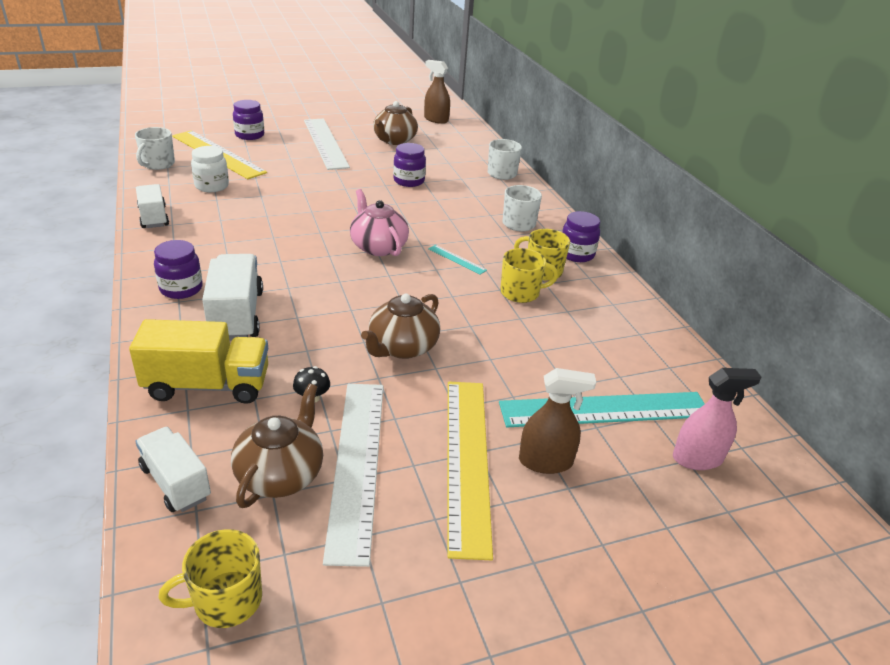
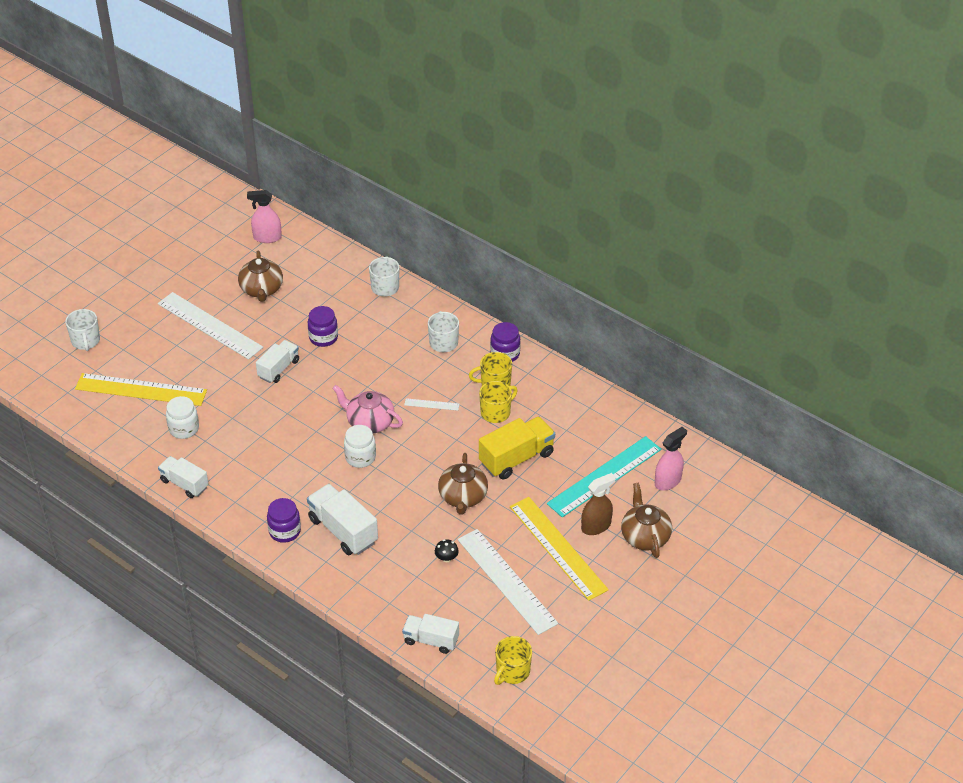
camera: 30 degrees left, 10 degrees up
(158, 164) = (110, 428): white mug -> white mug (85, 341)
(207, 385) = (383, 584): yellow truck -> yellow truck (516, 458)
(249, 135) = (136, 351): purple jar -> none
(281, 474) = (476, 607): brown teapot -> brown teapot (645, 536)
(335, 267) = (360, 457): none -> white jar
(344, 184) = (278, 369): none -> white truck
(436, 119) = (267, 237): brown spray bottle -> pink spray bottle
(457, 259) = (431, 404): turquoise ruler -> white ruler

